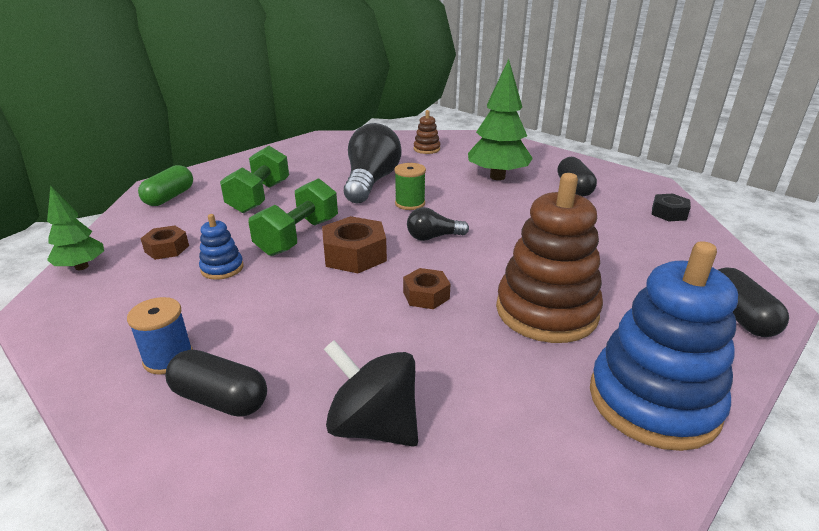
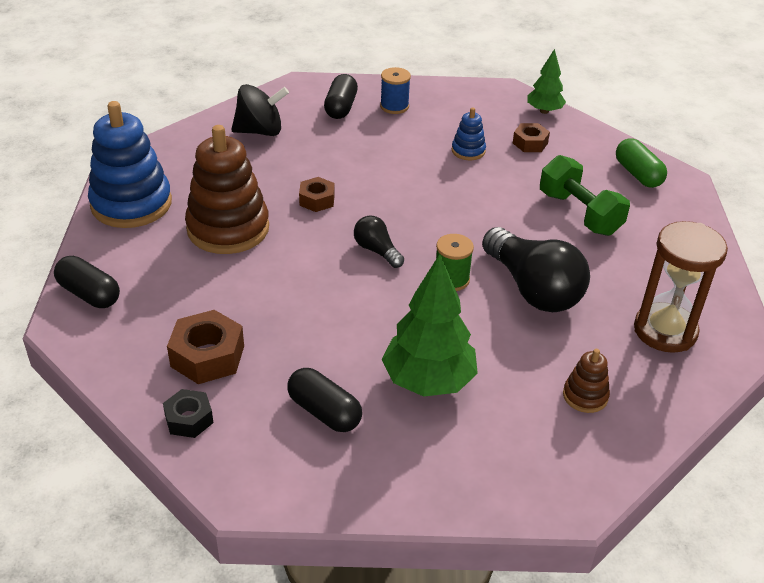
camera: 135 degrees right, 10 degrees up
(220, 399) = (341, 107): black capsule -> black capsule turned 60 degrees counterclockwise
(298, 237) = (471, 196): green dumbbell -> none
(344, 149) = (665, 331): none -> brown hourglass
(355, 255) = (407, 203): brown nut -> brown nut (207, 356)
(433, 237) = (377, 251): black light bulb -> black light bulb turned 75 degrees counterclockwise

